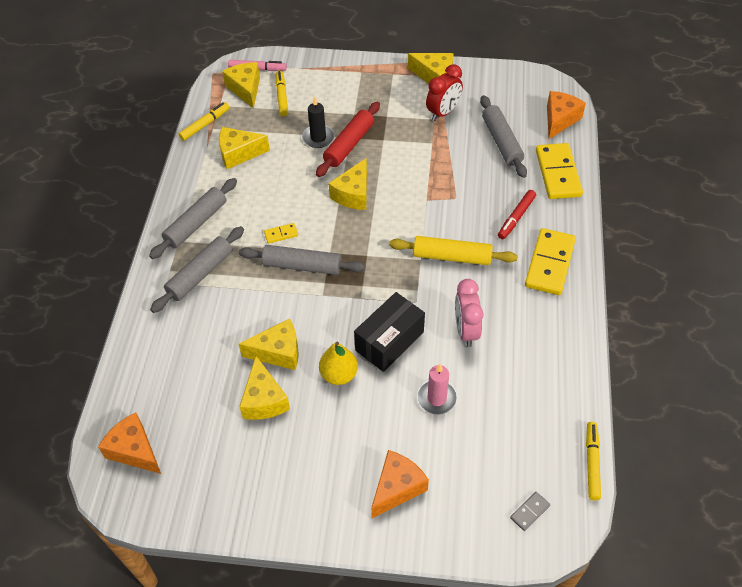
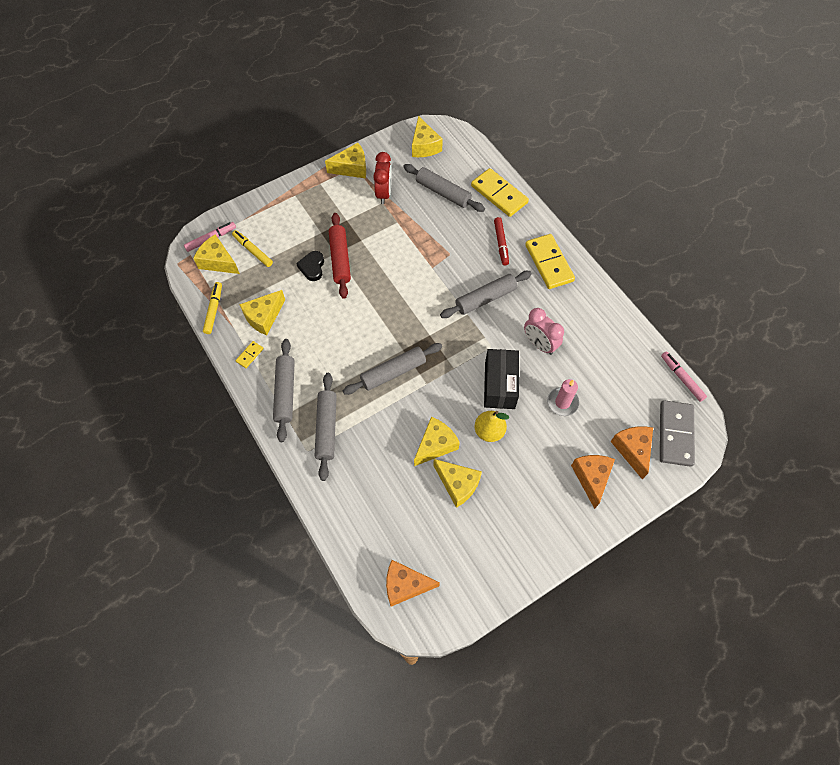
camera: 40 degrees left, 10 degrees up
(281, 234) = (356, 359): yellow domino -> yellow domino (250, 355)
(318, 138) = (312, 267): black candle -> black heart
(353, 194) = (378, 295): yellow cheese -> yellow cheese (424, 146)
(452, 257) = (485, 298): yellow rolling pin -> grey rolling pin
(529, 512) = (675, 434): grey domino -> grey domino, size x2.24
(559, 120) = (466, 153): orange cheese -> orange cheese (632, 450)
(592, 463) = (681, 378): yellow marker -> pink marker

